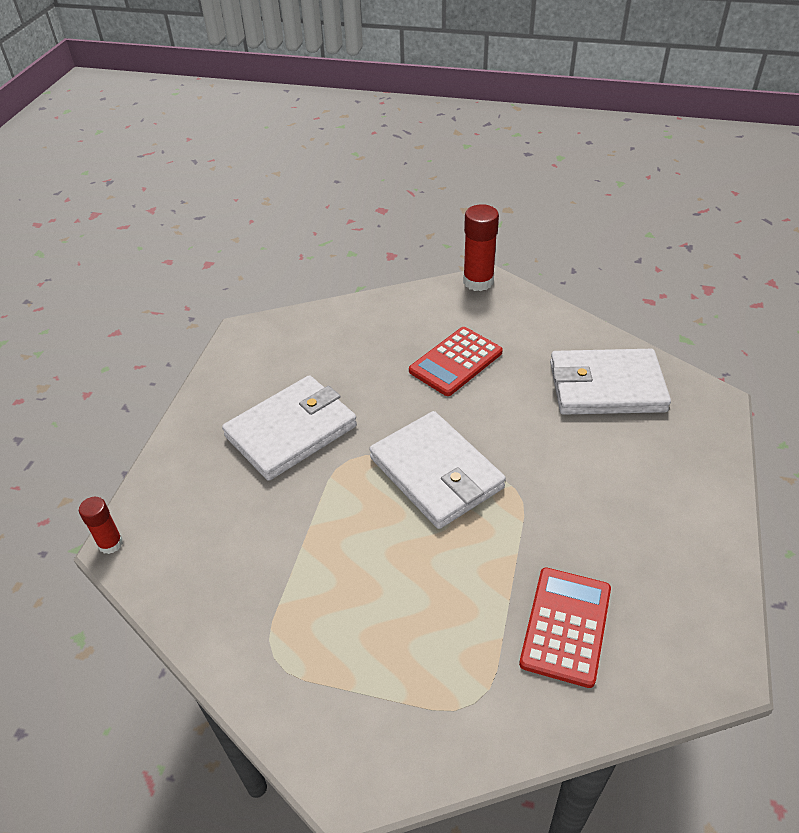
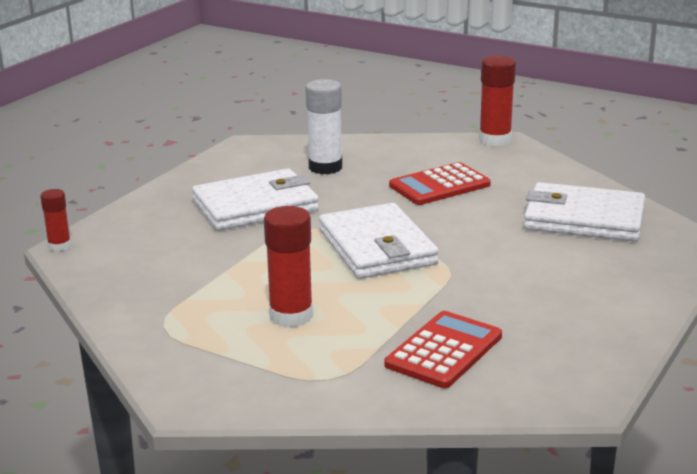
camera: 15 degrees right, 20 degrees down
(336, 354) = (325, 167): none -> white glue stick
(397, 606) = (291, 316): none -> red glue stick

